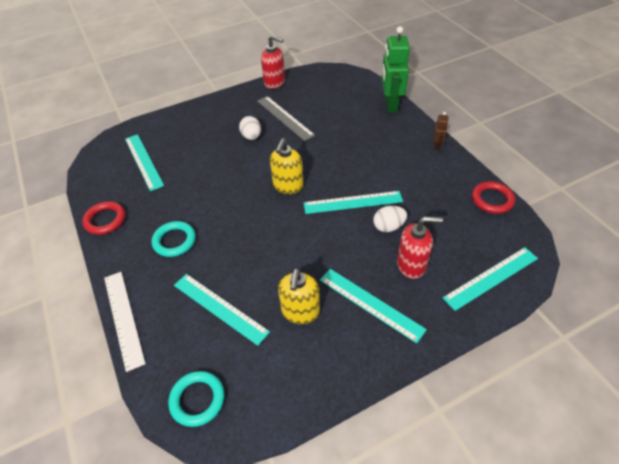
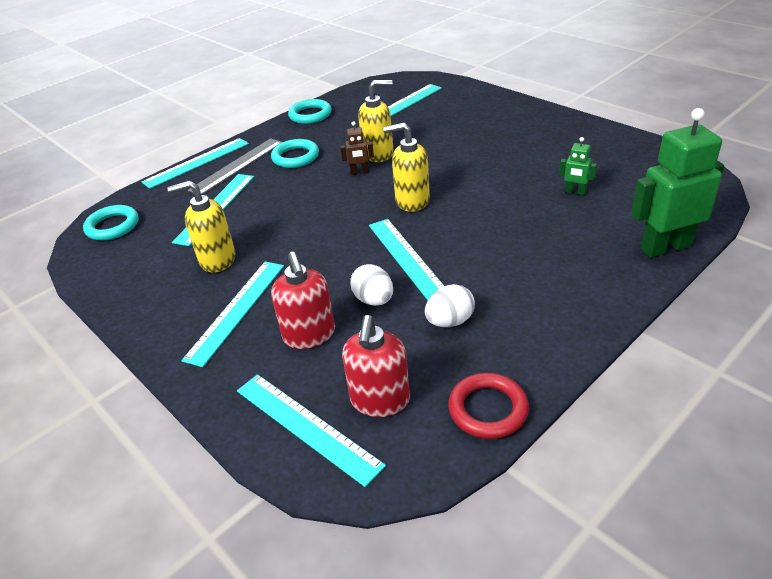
camera: 75 degrees right, 10 degrees down
(105, 220) = (310, 115): red ring -> turquoise ring
(123, 318) = (197, 162): white ruler -> turquoise ruler
(210, 190) = (378, 154): none -> yellow soap dispenser
(251, 136) = (488, 152): white egg -> white egg (450, 321)
(275, 82) = (619, 136): red soap dispenser -> red soap dispenser (380, 400)
(285, 117) = (546, 164): grey ruler -> grey ruler (237, 166)
(323, 116) = (575, 192): none -> green robot
(437, 145) = (592, 319): brown robot -> brown robot (359, 172)

